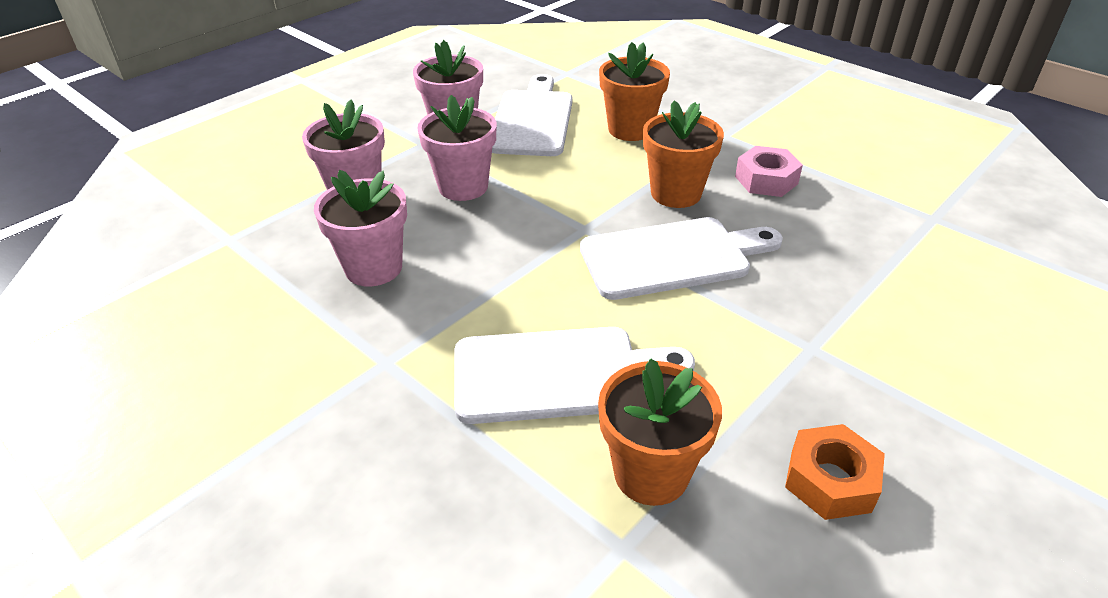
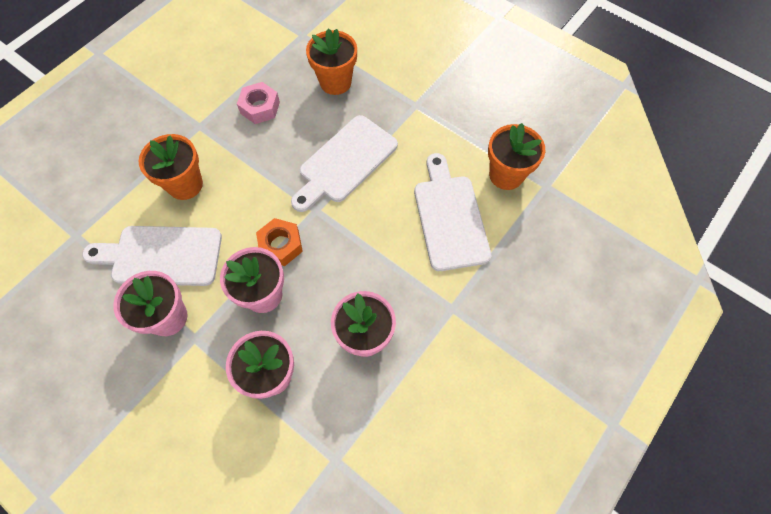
camera: 95 degrees left, 25 degrees up
(672, 257) = (345, 162): white cutting board -> white cutting board turned 120 degrees counterclockwise
(676, 193) = (275, 158): orange flower pot -> orange flower pot (335, 82)
(830, 480) = (497, 109): orange nut -> orange nut (281, 245)

